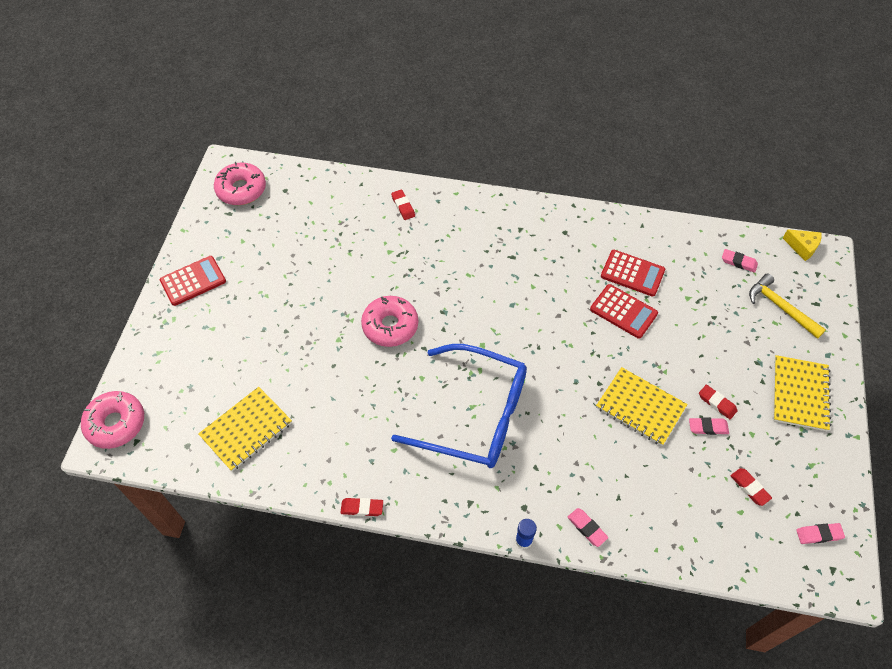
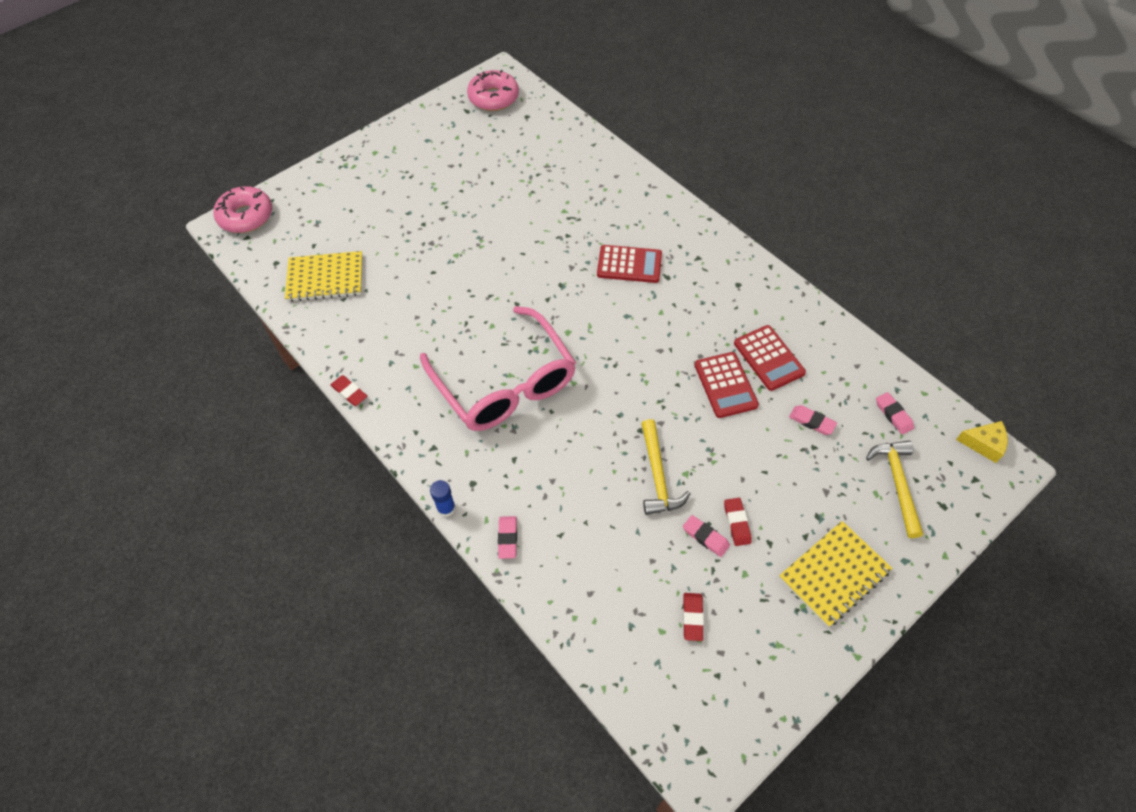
camera: 40 degrees right, 0 degrees up
(193, 281) = (392, 146): red calculator -> red calculator (629, 264)
(390, 326) = (506, 269): pink donut -> none
(403, 206) = (611, 181): red eraser -> none
(474, 415) = (505, 383): blue glasses -> pink glasses
(640, 407) = (657, 475): yellow notebook -> yellow hammer
(802, 247) = (983, 444): yellow cheese -> yellow cheese turned 60 degrees counterclockwise
(819, 534) = (720, 710): pink eraser -> pink eraser (812, 422)

